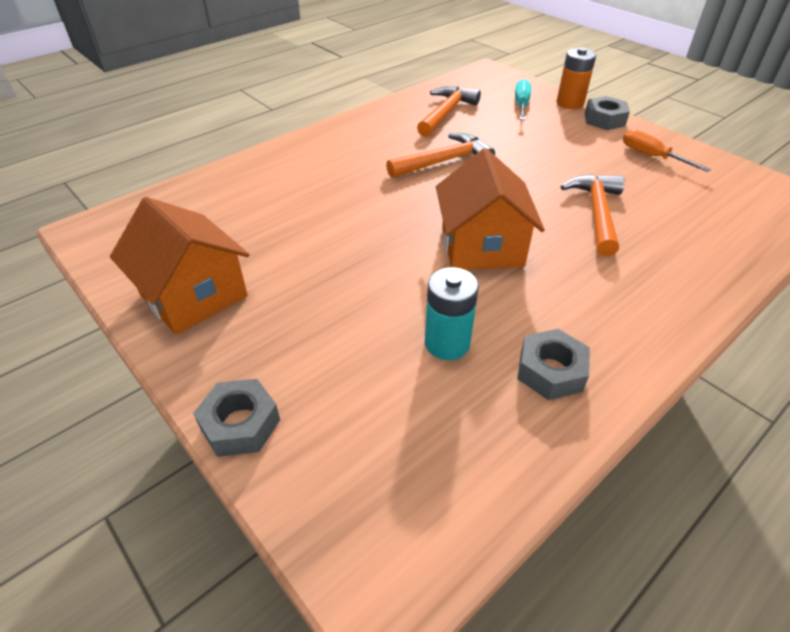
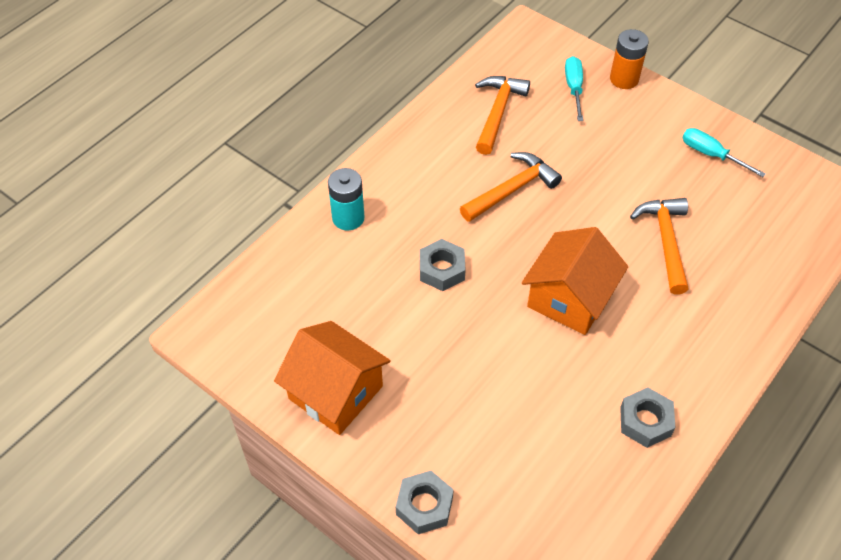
camera: 10 degrees left, 10 degrees up
(447, 343) = (561, 408): turquoise battery -> turquoise battery (348, 218)
(482, 246) = (569, 298): orange house -> orange house turned 45 degrees clockwise
(604, 119) = (662, 102): grey nut -> grey nut (442, 270)
(651, 156) = (711, 155): orange screwdriver -> turquoise screwdriver

